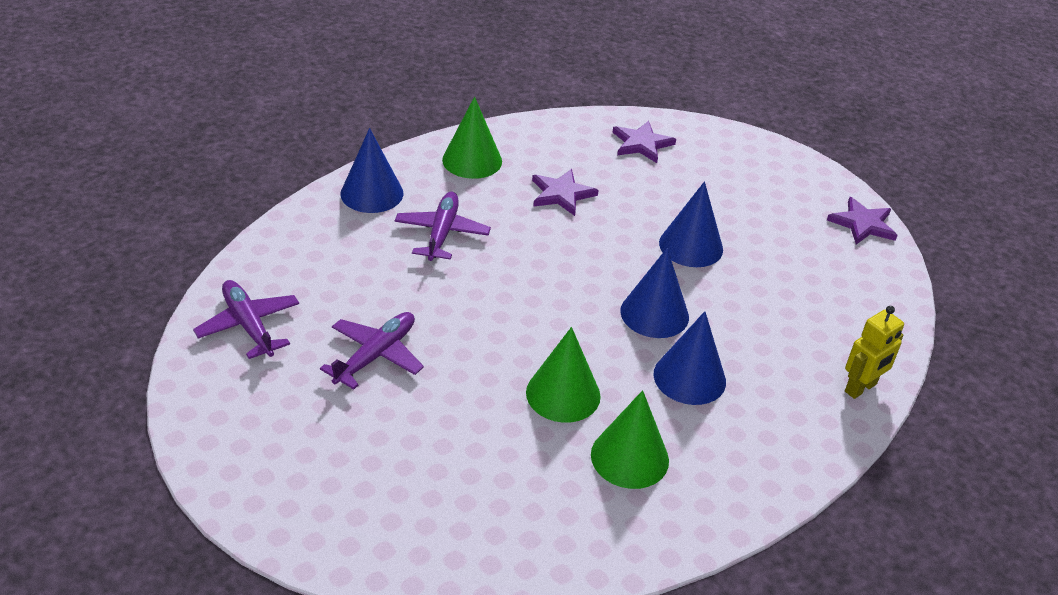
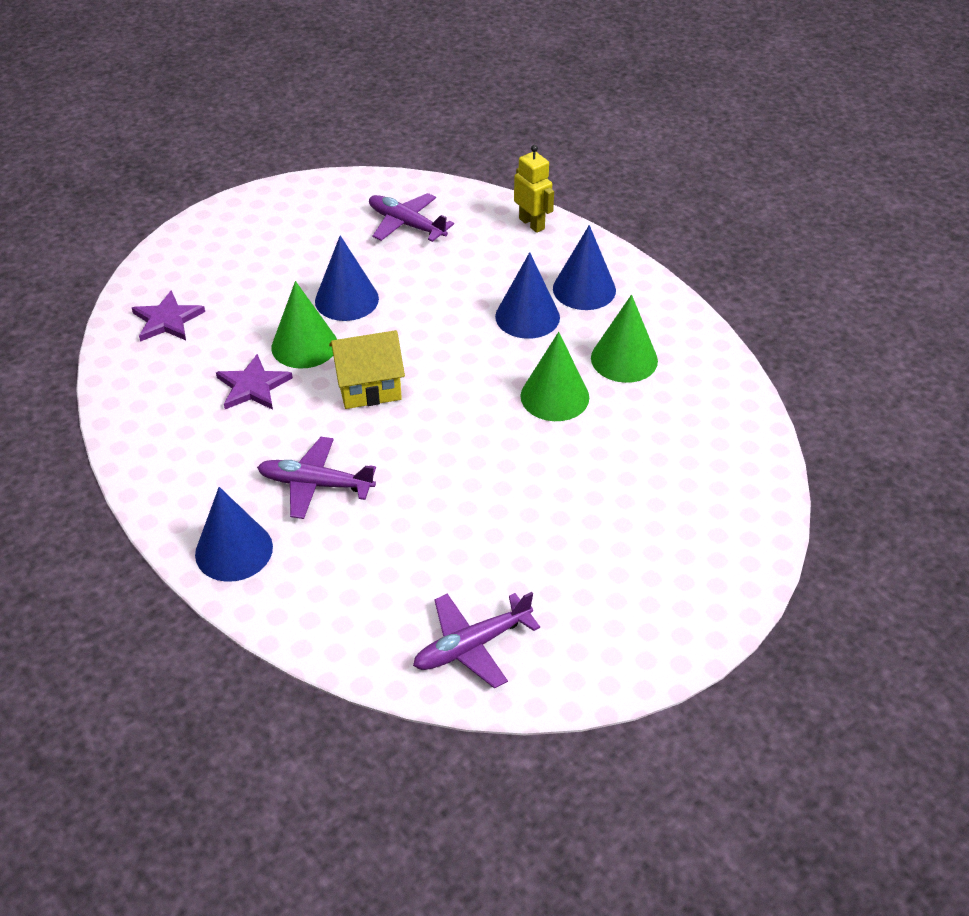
camera: 85 degrees left, 5 degrees up
(375, 356) = (514, 532): purple plane -> purple plane (407, 224)
(472, 160) = (178, 460): green cone -> green cone (304, 345)
(566, 262) = (369, 387): none -> yellow house
(654, 314) = (445, 331): blue cone -> blue cone (584, 289)
(863, 224) = (319, 190): purple star -> none

